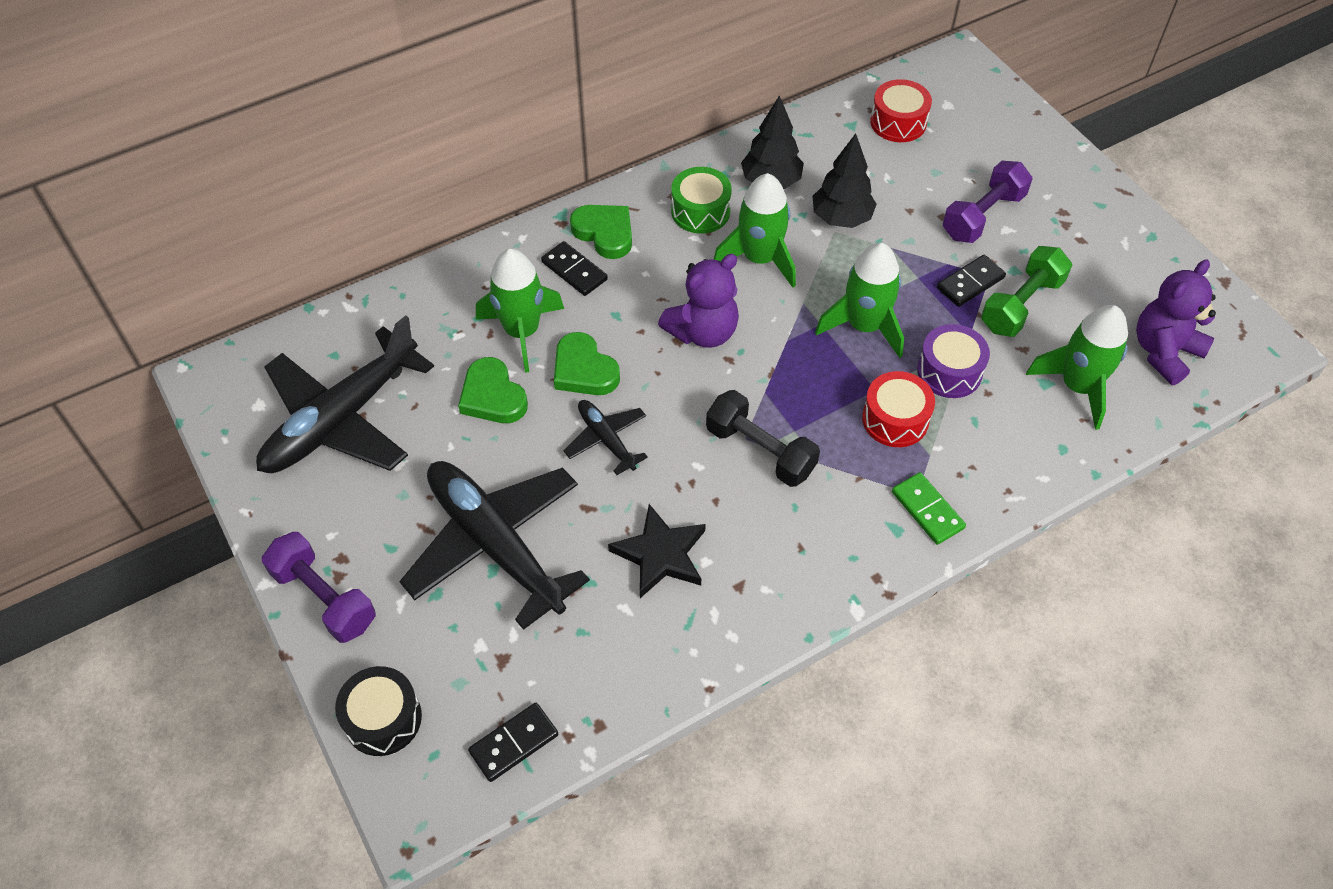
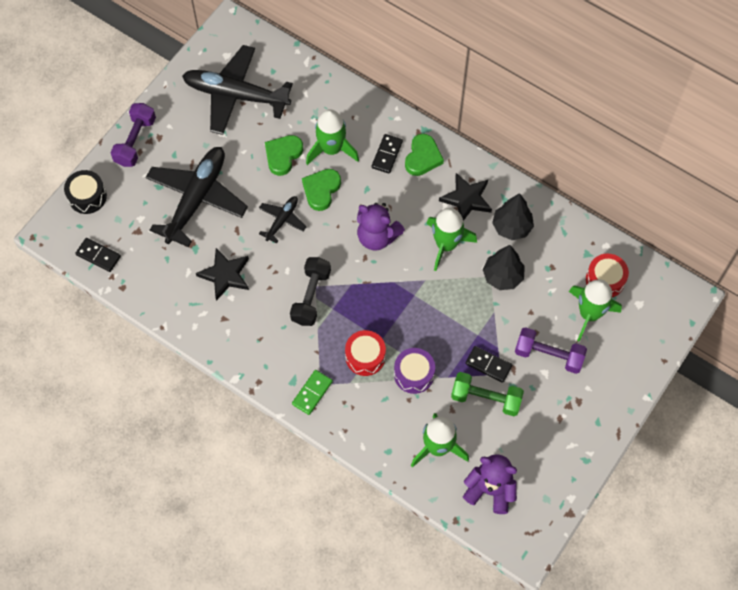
camera: 65 degrees right, 10 degrees up
(700, 211) = (466, 199): green drum -> black star
(864, 326) = (424, 318): green rocket -> green rocket (589, 314)

